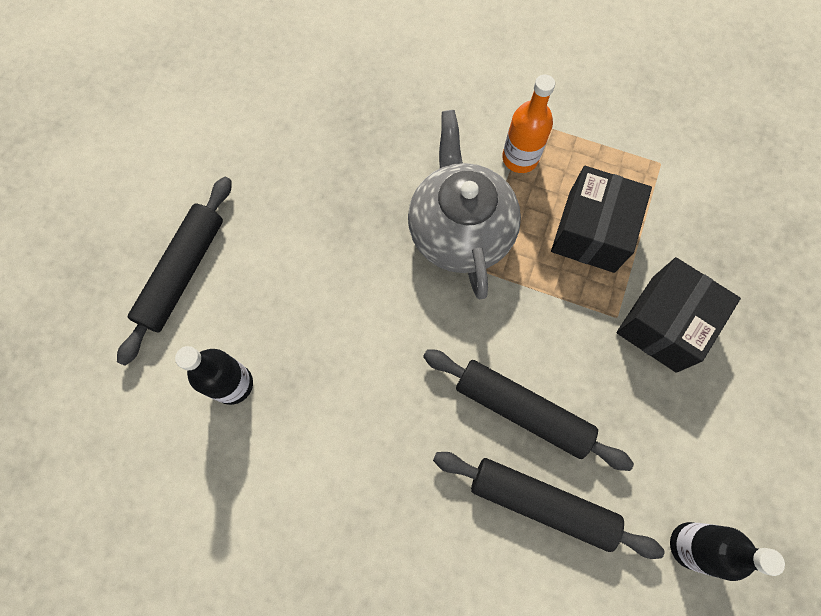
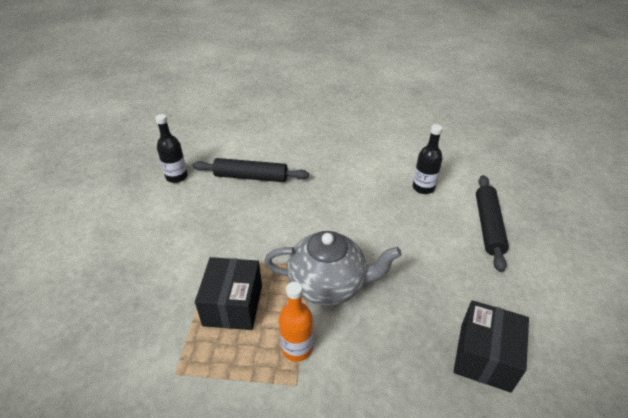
camera: 165 degrees right, 30 degrees down
(460, 230) = (328, 285): grey teapot -> grey teapot turned 60 degrees counterclockwise
(522, 410) = (267, 206): black rolling pin -> none
(664, 323) = (182, 260): black box -> black box (484, 356)

